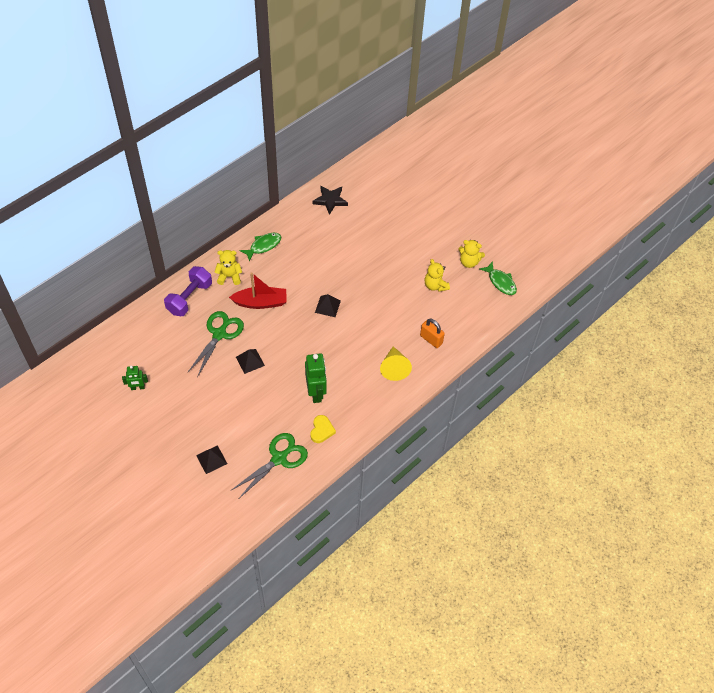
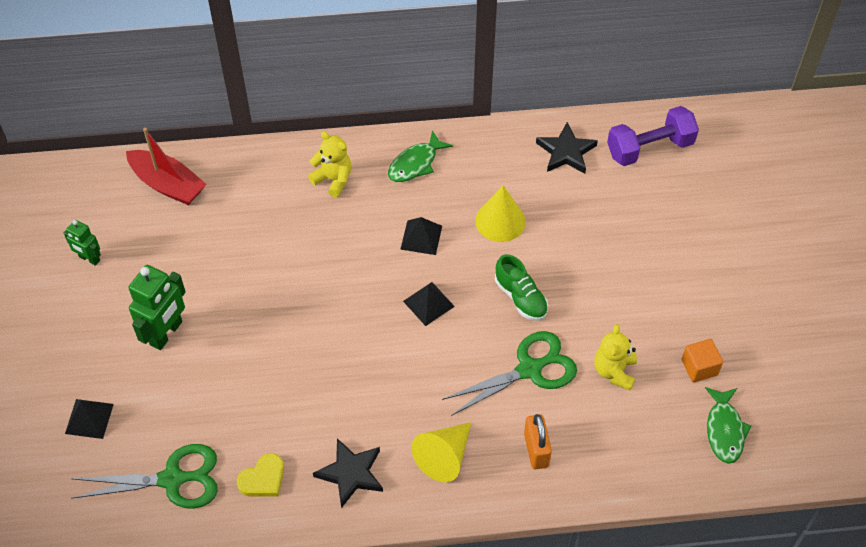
camera: 40 degrees right, 0 degrees up
(189, 298) = (257, 178): purple dumbbell -> purple dumbbell (649, 148)
(219, 334) = (250, 252): green scissors -> green scissors (529, 369)
(250, 361) = (256, 314): black pyramid -> black pyramid (421, 237)
(260, 302) = (342, 241): red boat -> red boat (168, 184)
(263, 246) = (415, 164): green fish -> green fish turned 135 degrees clockwise
(316, 392) = (303, 419): green robot -> green robot (166, 333)
(327, 249) = (500, 221): none -> yellow cone
(359, 402) = (351, 473): none -> black star
(367, 278) = (520, 297): none -> green shoe
(469, 262) = (699, 367): yellow teddy bear -> orange cube

